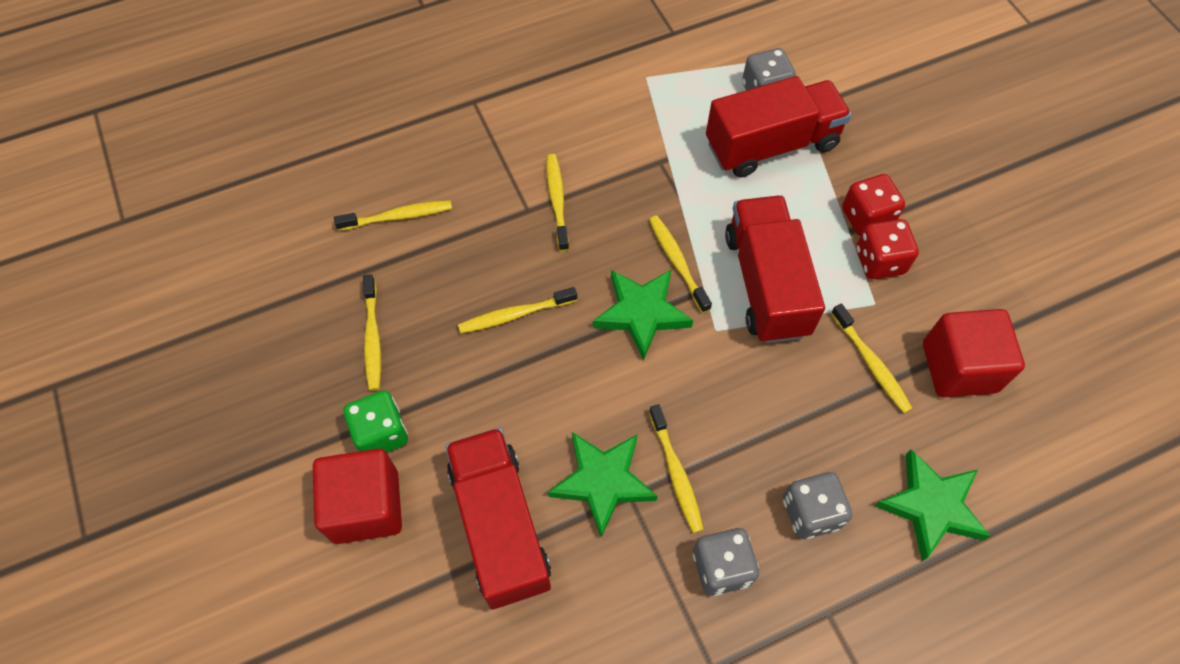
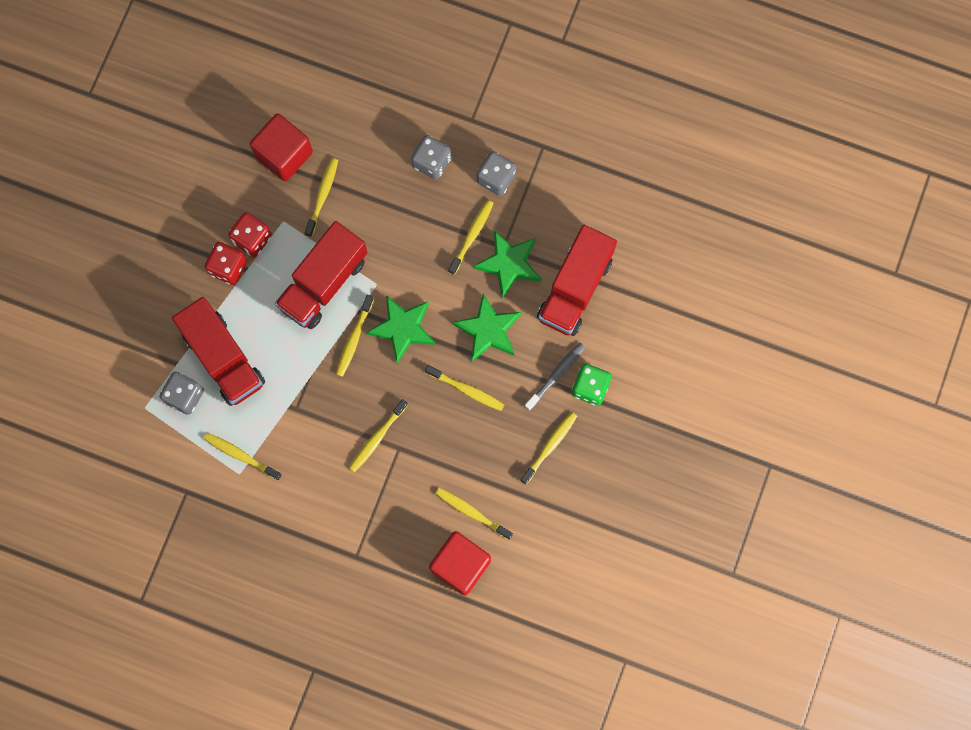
camera: 135 degrees left, 15 degrees up
(366, 506) = (628, 356): red cube -> red cube (460, 565)
(432, 412) = (556, 375): none -> grey toothbrush
(661, 90) = (241, 455): none -> yellow toothbrush
(771, 145) = (223, 358): red truck -> red truck turned 150 degrees counterclockwise
(931, 506) = (376, 114): green star -> green star (488, 330)

